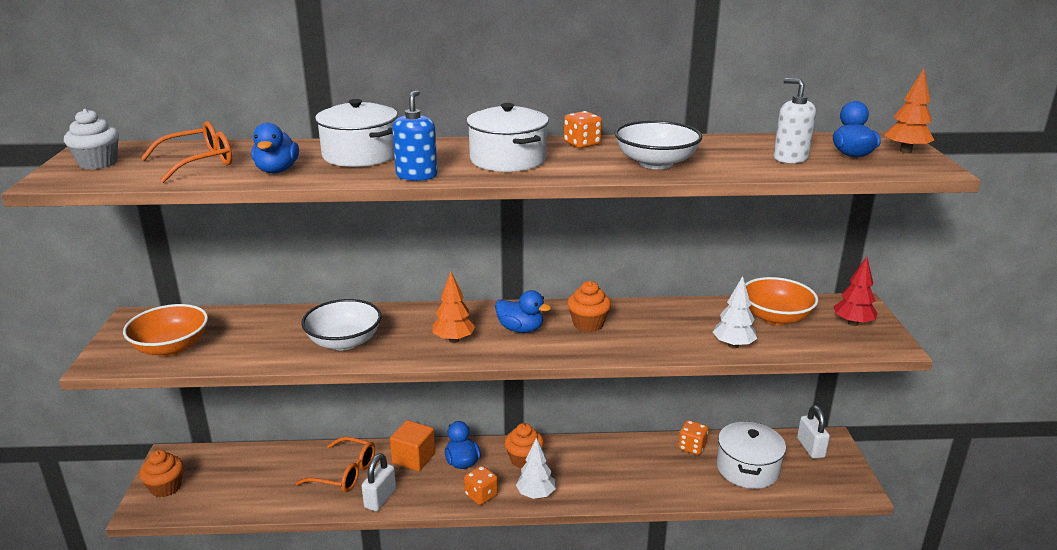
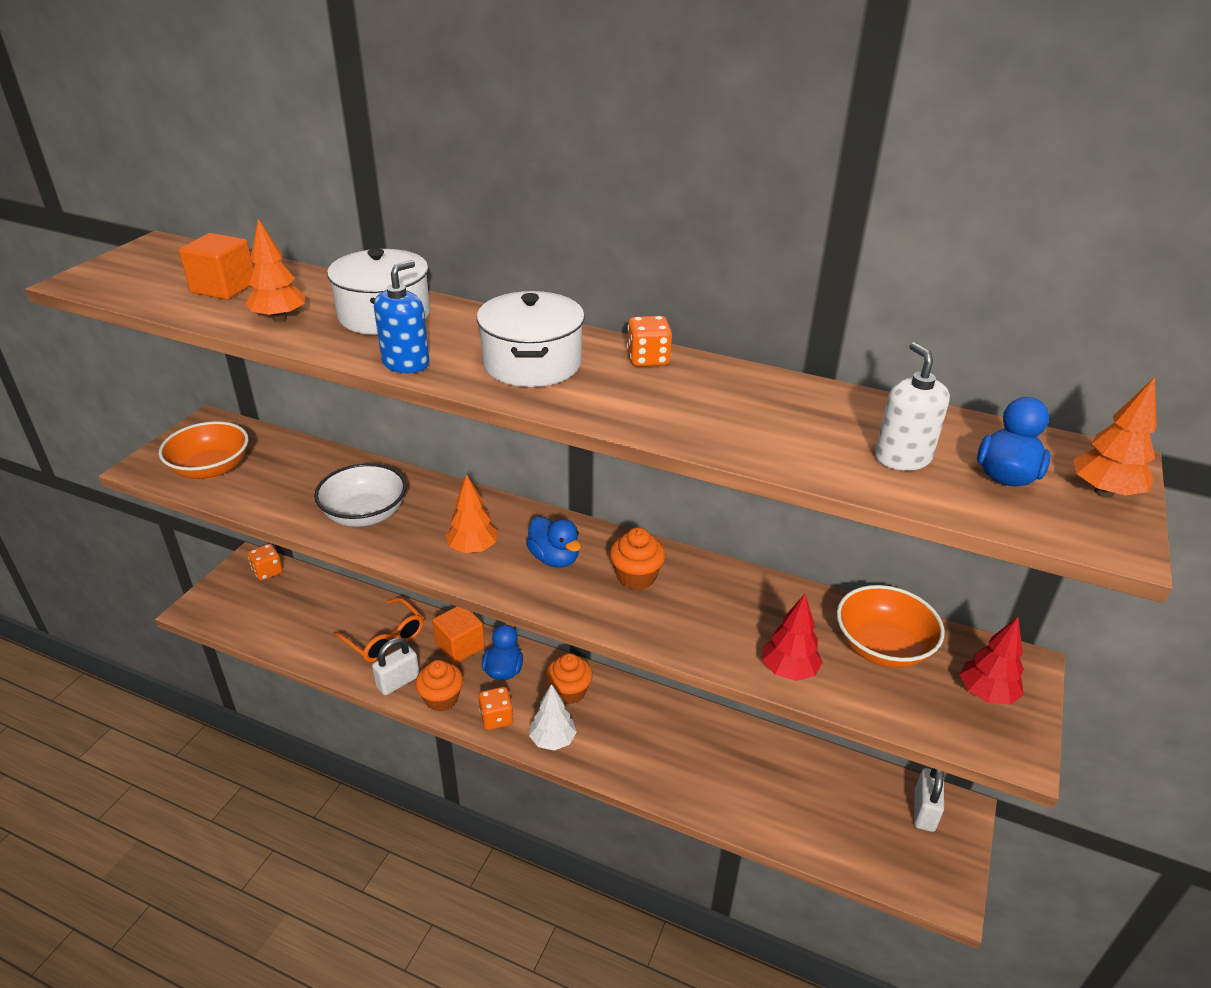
camera: 25 degrees right, 10 degrees up
(98, 163) = (139, 266): white cupcake -> none
(166, 487) = (226, 594): orange cupcake -> orange cupcake (441, 698)
(199, 162) = (224, 288): orange glasses -> orange cube
(277, 170) = (279, 318): blue duck -> orange tree
(656, 163) = (704, 417): white bowl -> none
(692, 447) = (770, 750): orange dice -> orange dice (268, 571)
(733, 345) = (788, 670): white tree -> red tree
(747, 468) = (820, 807): white pot -> none

